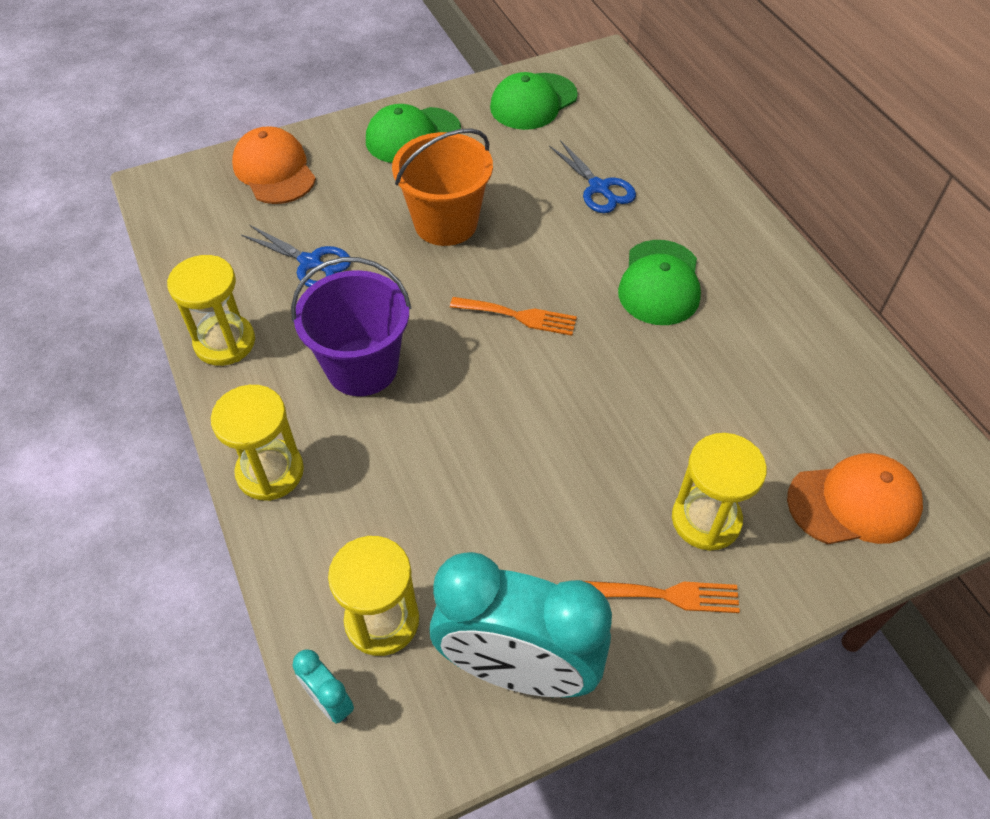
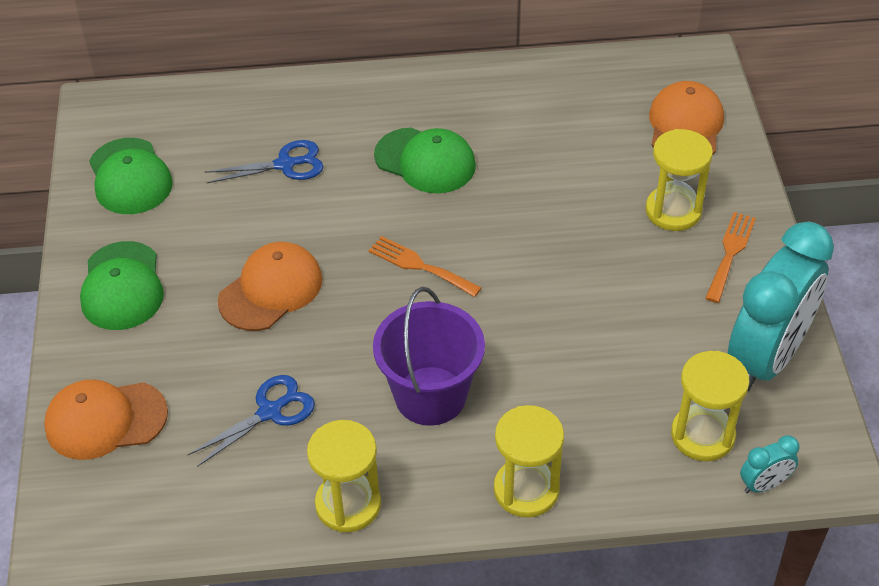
camera: 70 degrees left, 5 degrees down
(446, 223) = (271, 290): orange bucket -> orange cap
(519, 316) = (419, 266): orange fork -> orange fork turned 90 degrees counterclockwise

